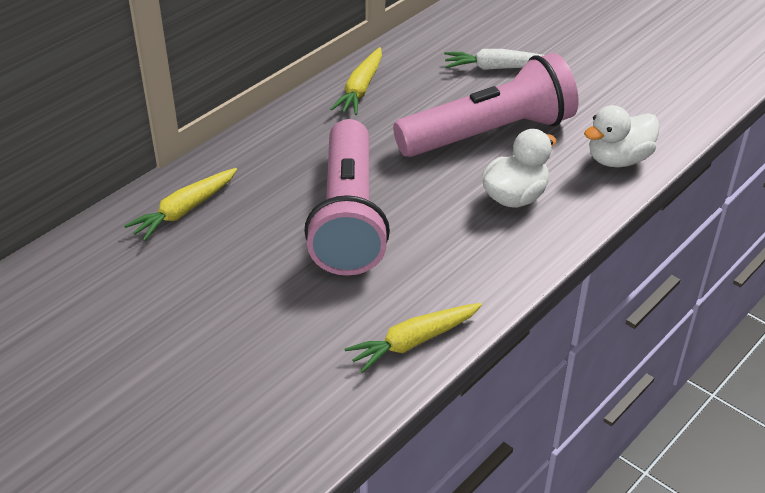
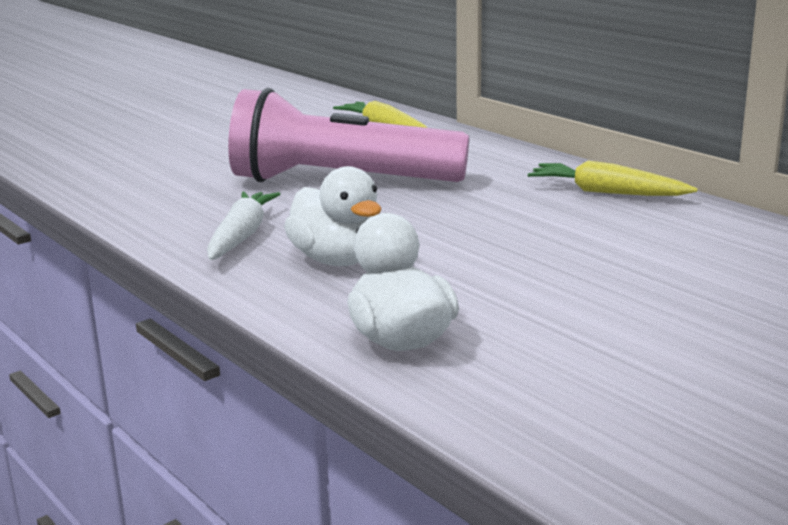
camera: 100 degrees right, 20 degrees down
(413, 342) = (126, 200): yellow carrot -> none
(489, 134) = (491, 256): pink flashlight -> none
(497, 68) = (681, 274): white carrot -> white carrot (241, 236)

